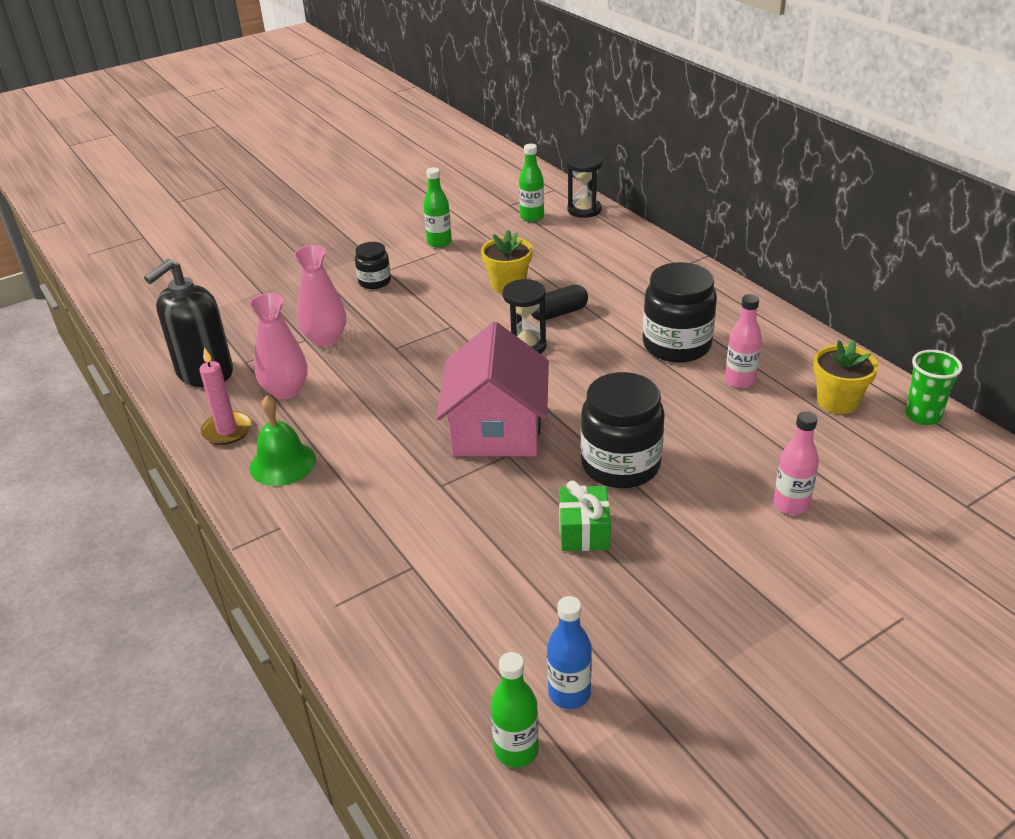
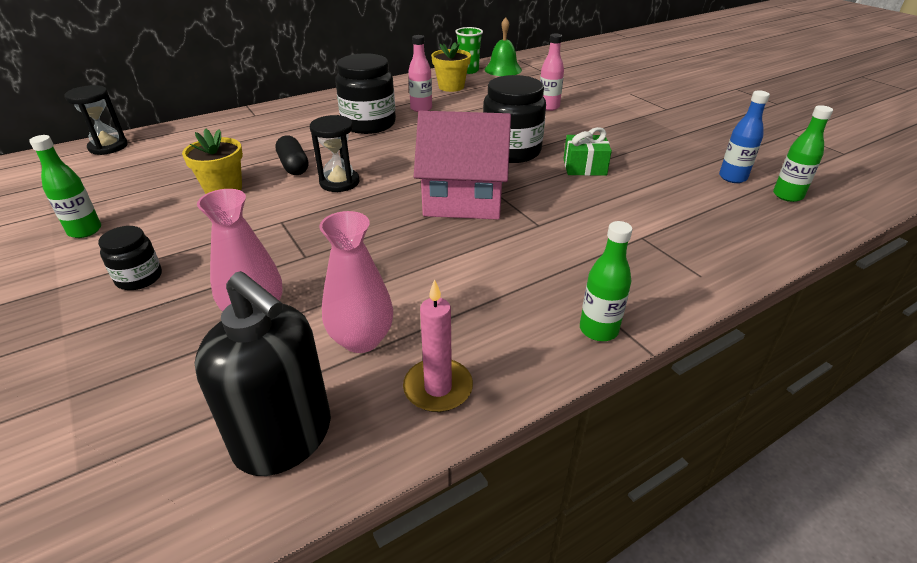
camera: 90 degrees left, 0 degrees up
(282, 463) = (507, 328): green bell -> green bell (503, 69)
(532, 217) = (91, 173): green bottle -> green bottle (598, 330)

